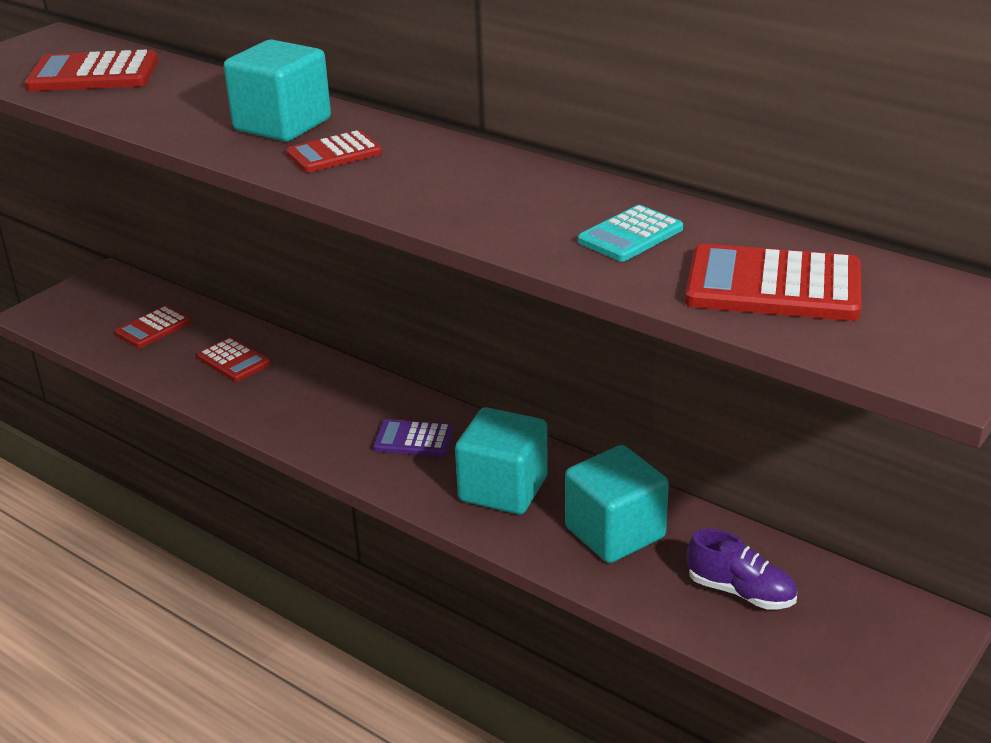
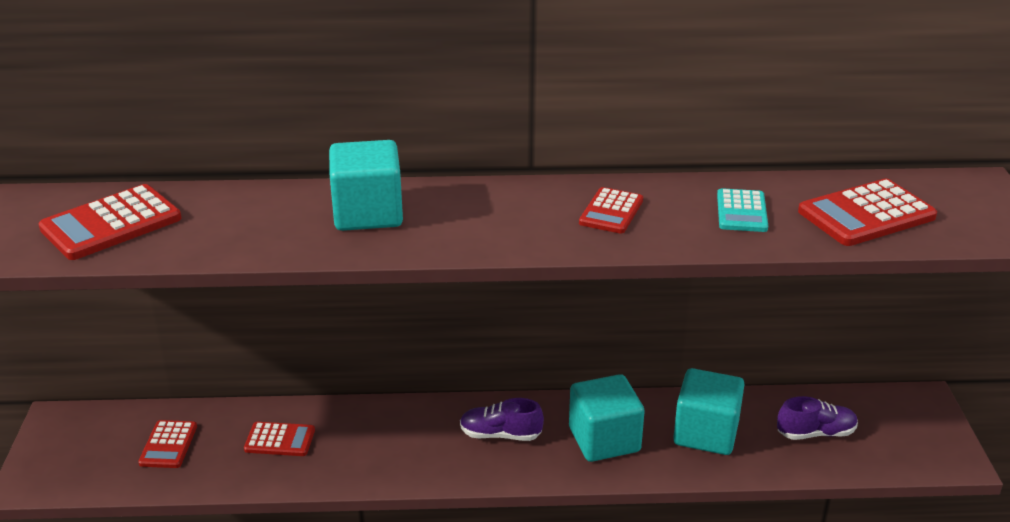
camera: 40 degrees left, 0 degrees up
(334, 153) = (450, 223): red calculator -> red calculator (611, 212)
(414, 439) = (500, 434): purple calculator -> purple shoe

